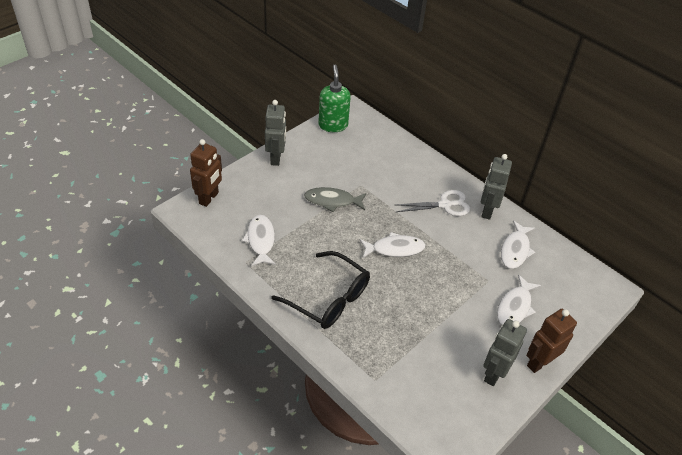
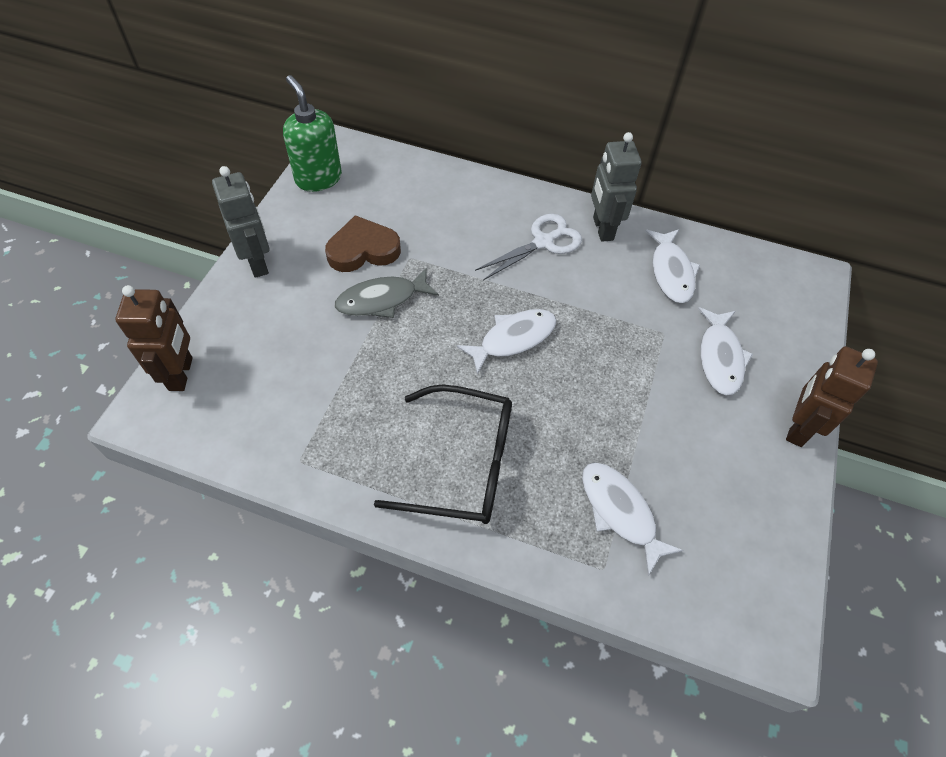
camera: 25 degrees left, 10 degrees up
(261, 240) = (305, 412): white fish -> white fish (620, 512)
(337, 171) = (363, 250): none -> brown heart
(493, 373) = (753, 474): grey robot -> none

